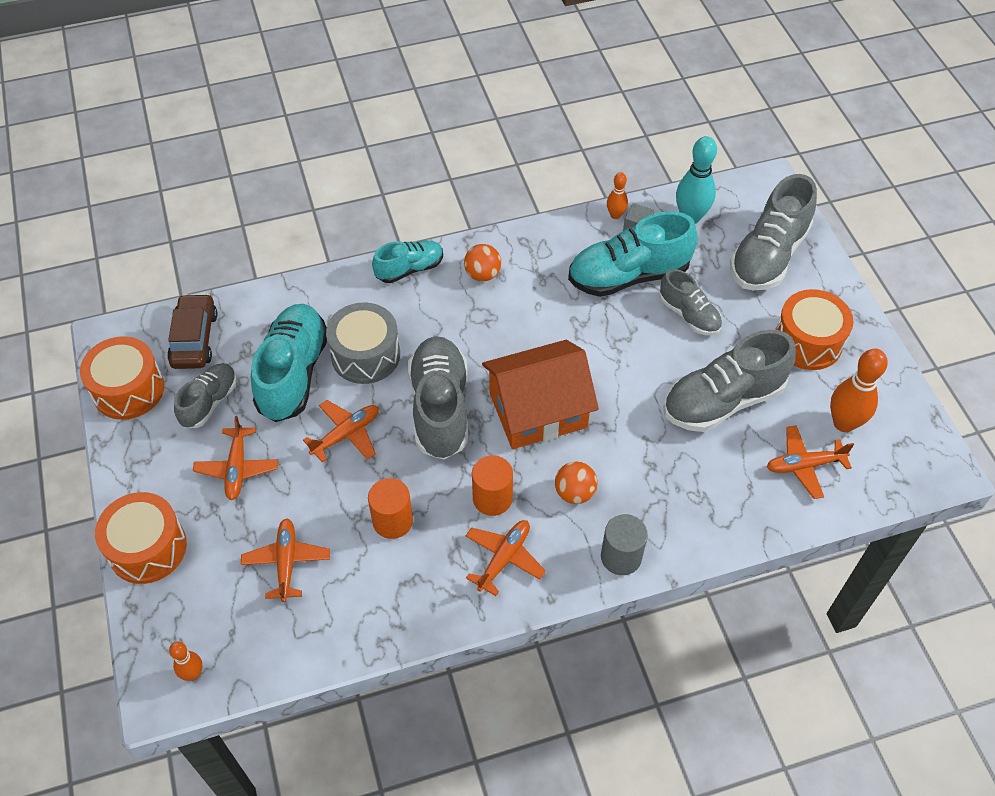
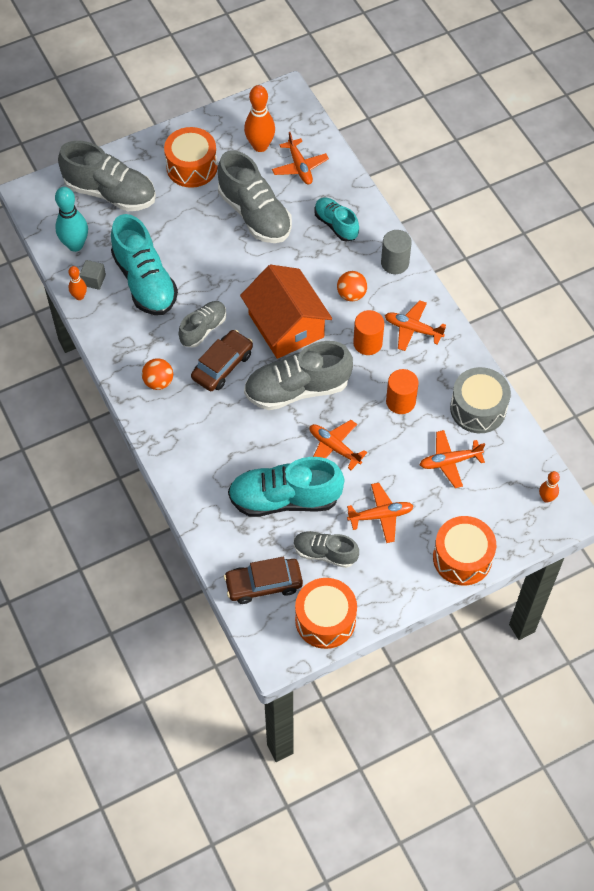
camera: 100 degrees left, 5 degrees up
(365, 355) = (256, 450): grey drum -> grey drum (478, 408)
(410, 269) = (161, 436): turquoise shoe -> turquoise shoe (336, 225)
(491, 337) = (222, 366): none -> brown car
(689, 315) = (178, 239): grey shoe -> grey shoe (203, 329)

